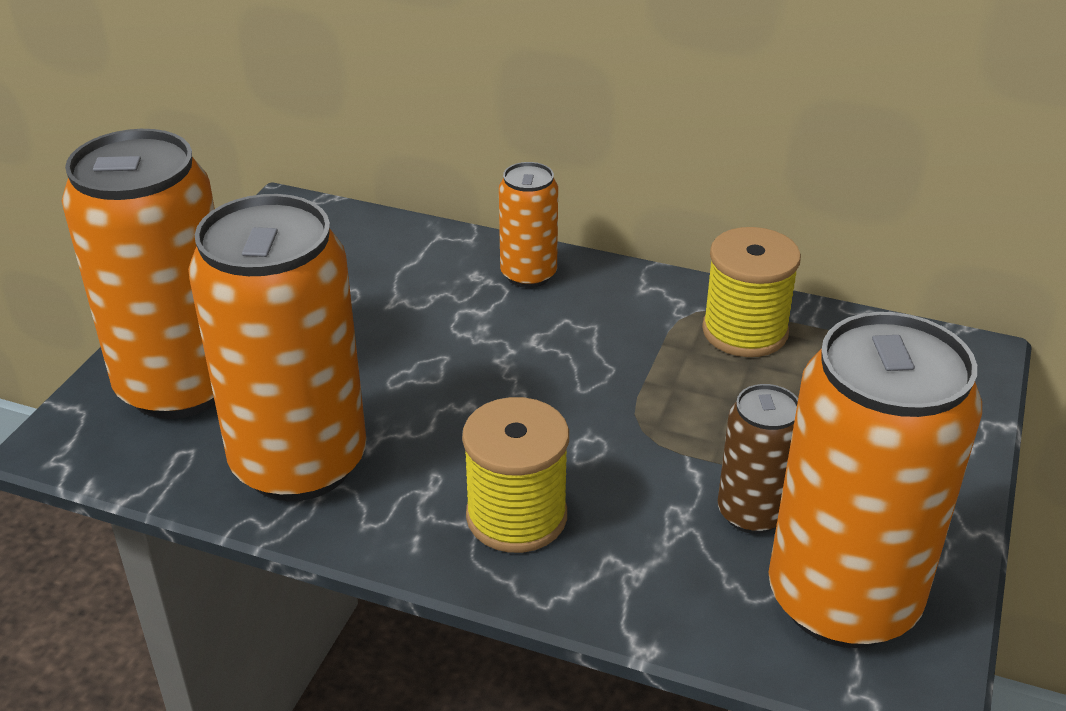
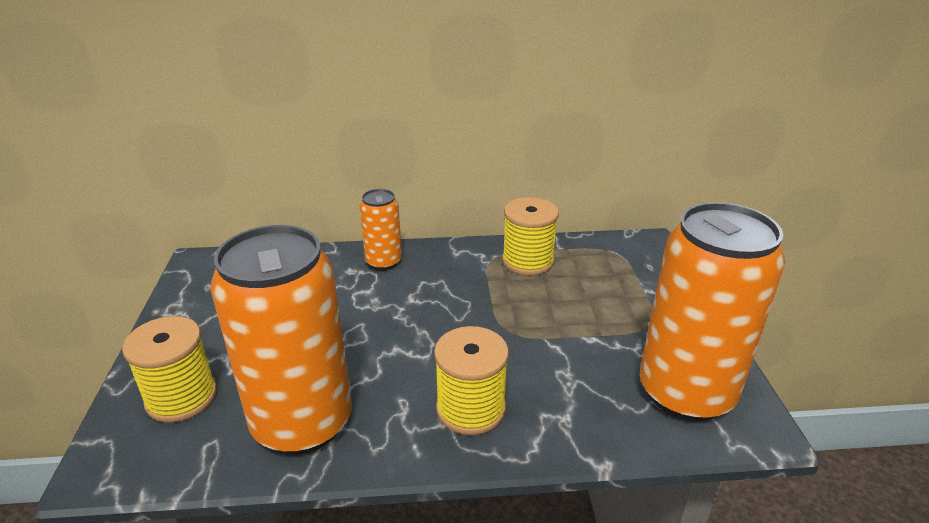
camera: 25 degrees left, 5 degrees down
(180, 385) = (181, 397): orange can -> yellow spool
(752, 513) = (603, 360): brown can -> none

